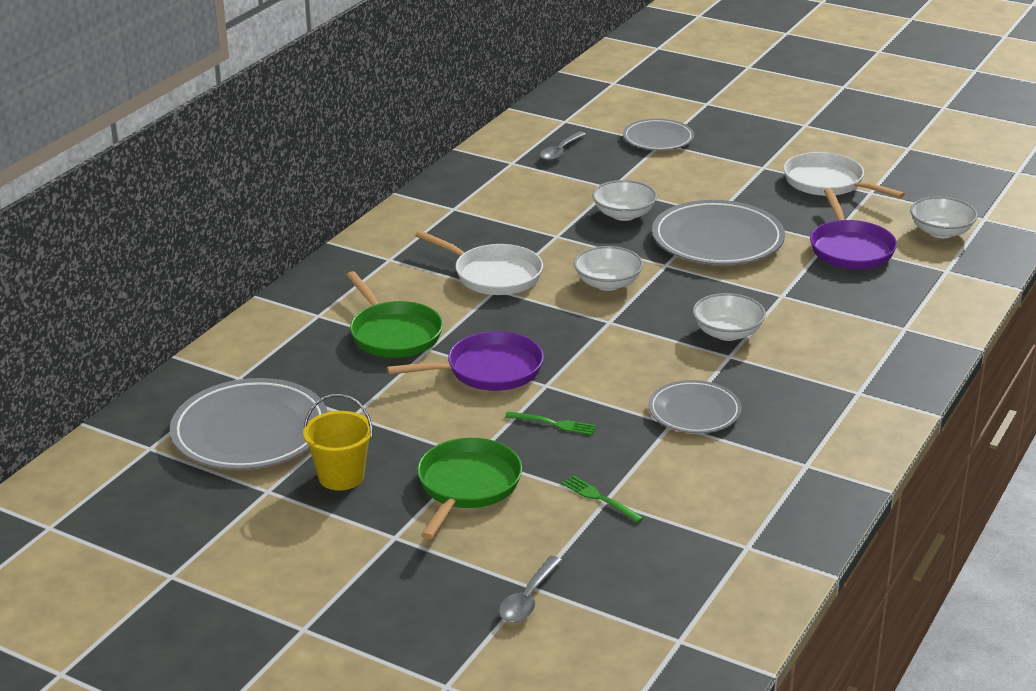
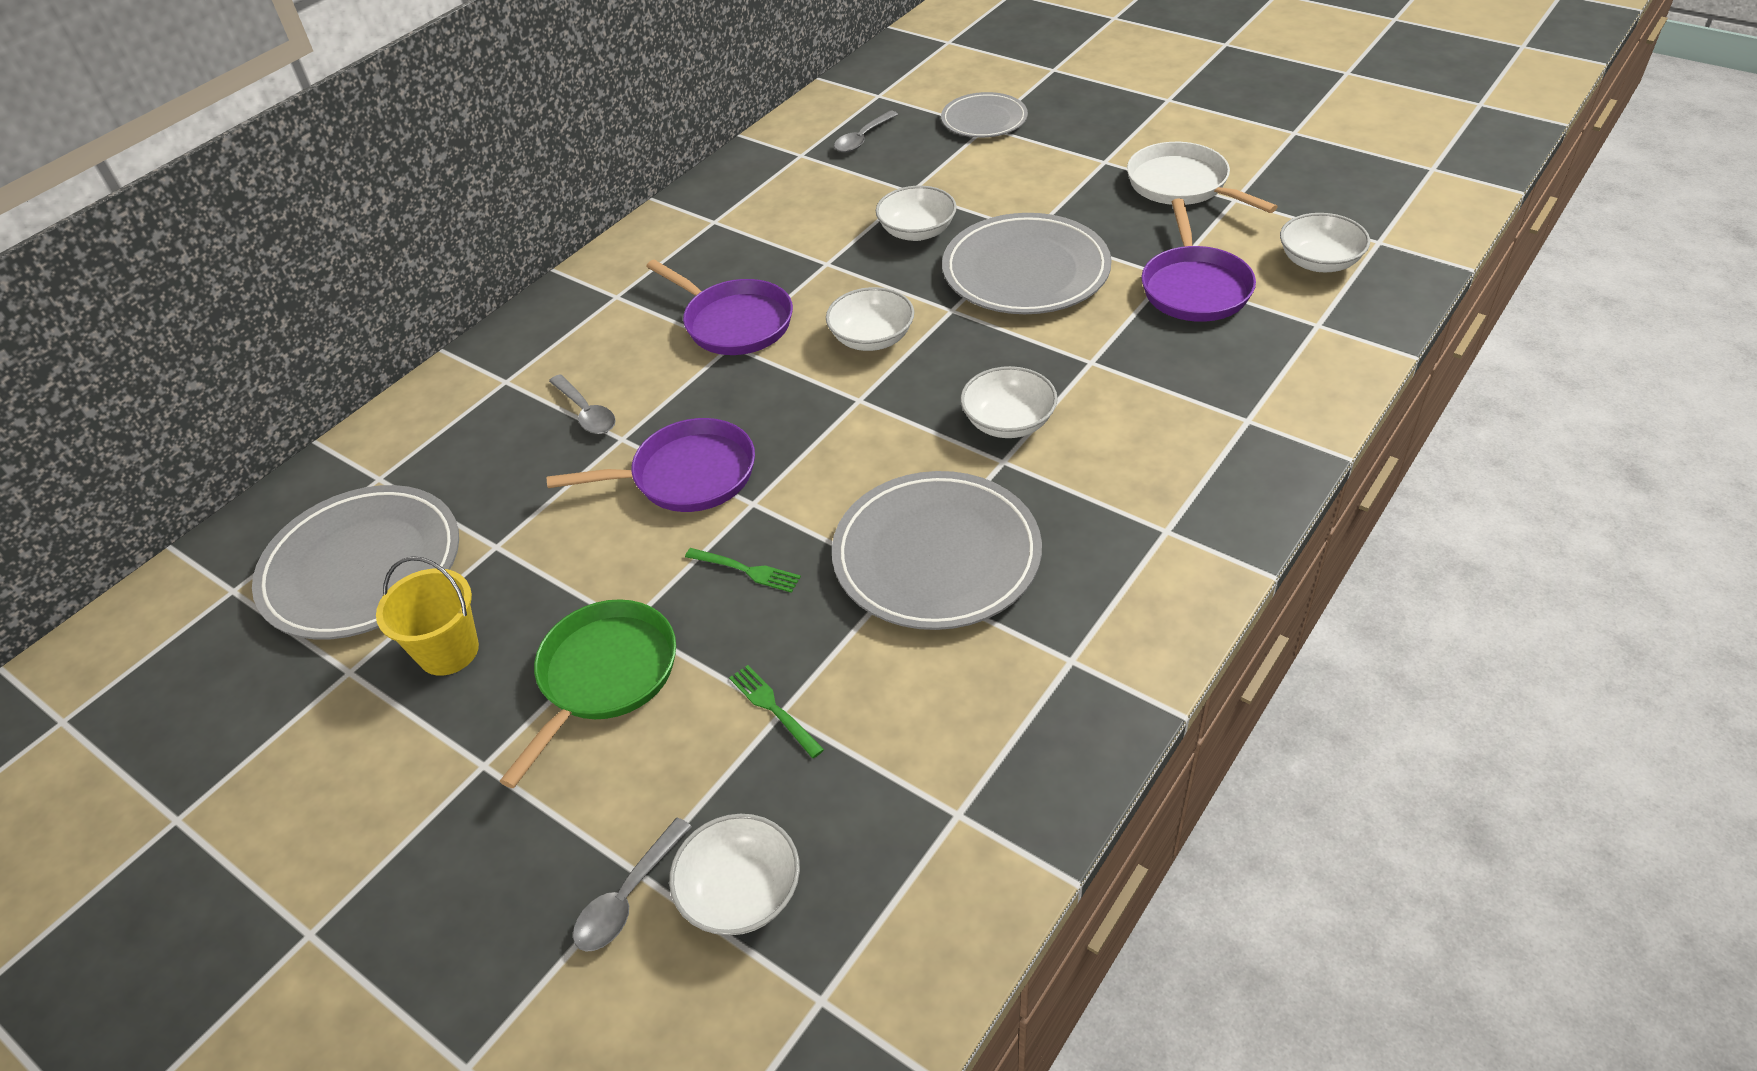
camera: 10 degrees right, 15 degrees up
(393, 334) = (586, 413): green pan -> grey spoon
(493, 275) = (734, 322): white pan -> purple pan
(607, 592) = (741, 892): none -> white bowl
(694, 411) = (936, 556): grey plate -> grey plate, size x1.67

